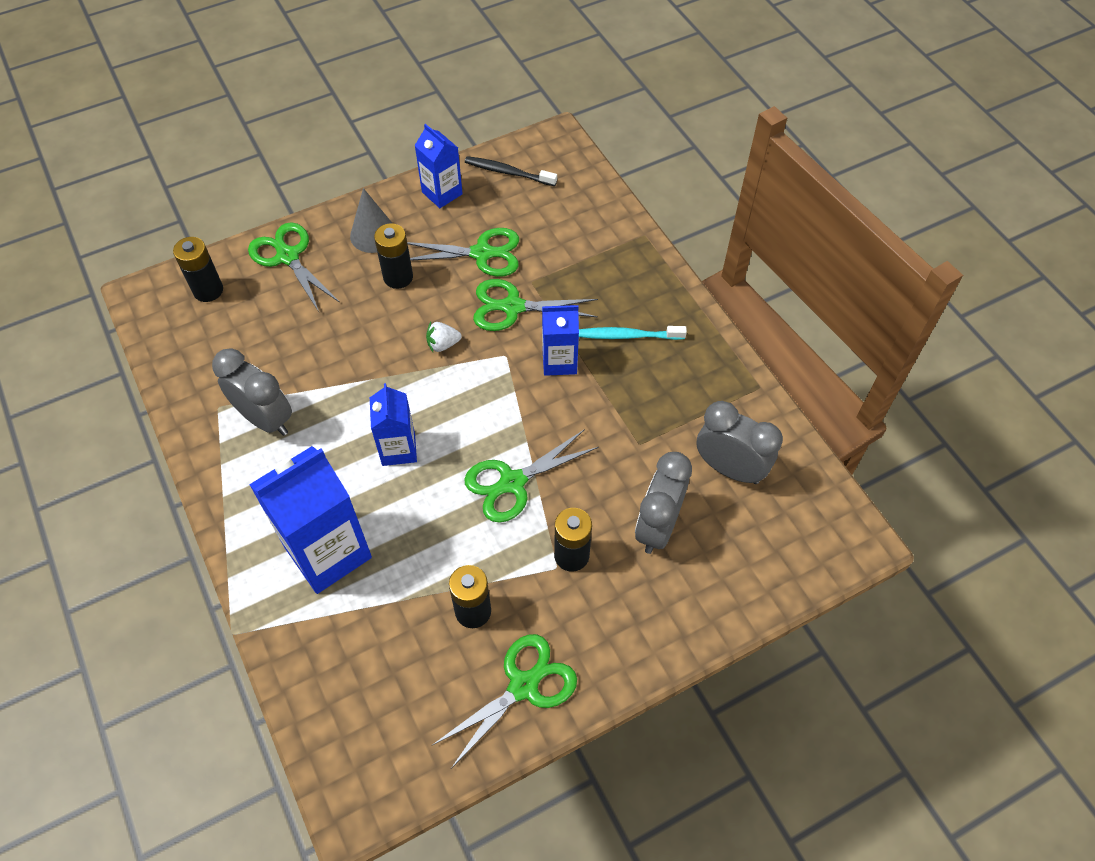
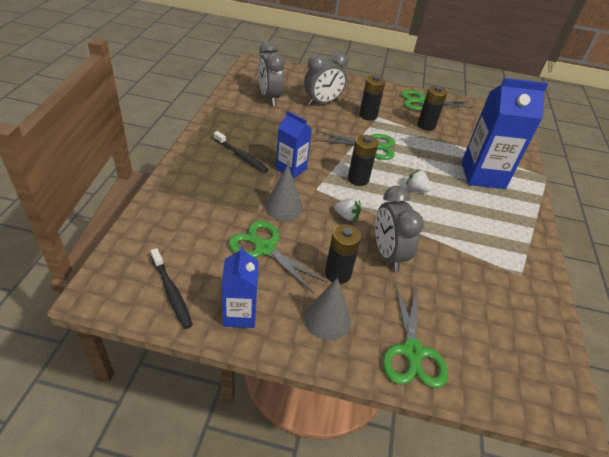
camera: 145 degrees left, 15 degrees down
(208, 290) = (499, 369): black battery -> black battery (358, 179)
(265, 419) = (490, 248): grey clock -> grey clock (388, 254)
(398, 449) = (416, 189): blue carton -> white strawberry
(513, 307) = (284, 207): green scissors -> grey cone
(628, 336) = (241, 156): turquoise toothbrush -> black toothbrush

